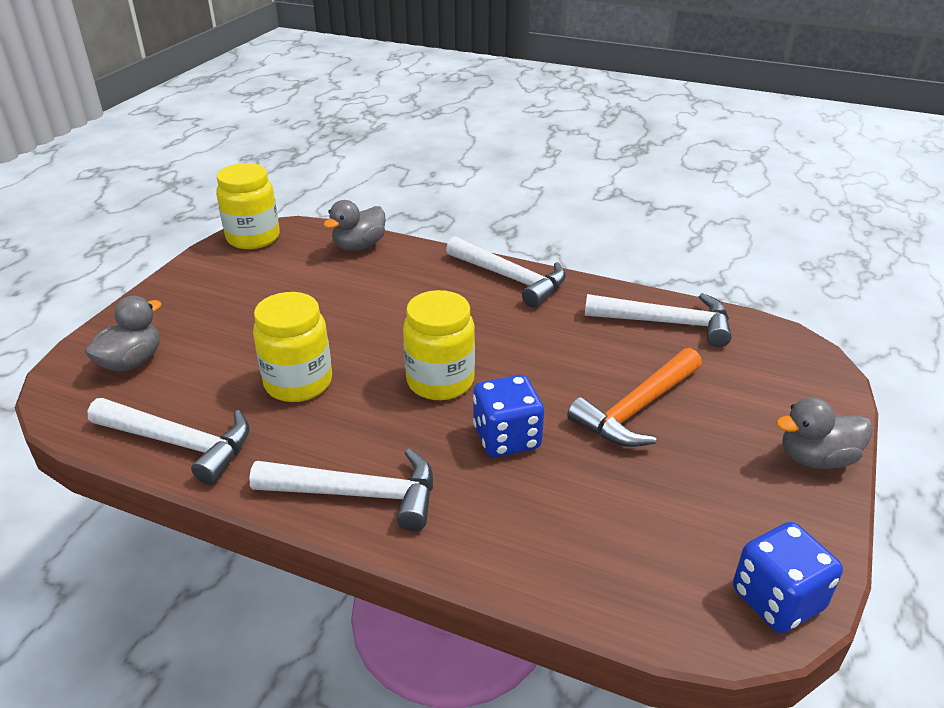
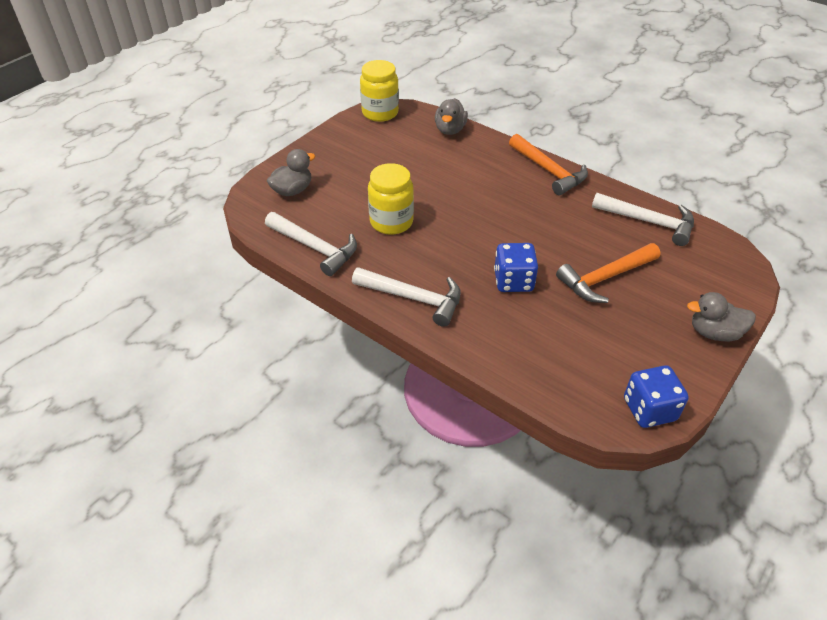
camera: 15 degrees right, 10 degrees up
(359, 246) = (450, 130): grey duck -> grey duck turned 45 degrees counterclockwise
(440, 381) = (481, 236): yellow jar -> none
(511, 278) = (549, 171): white hammer -> orange hammer

